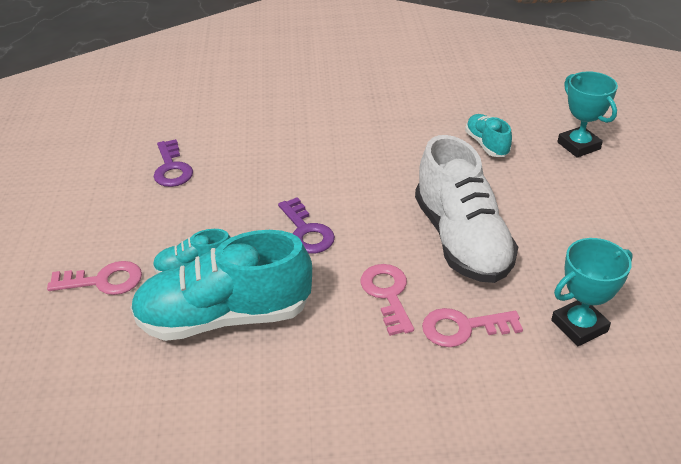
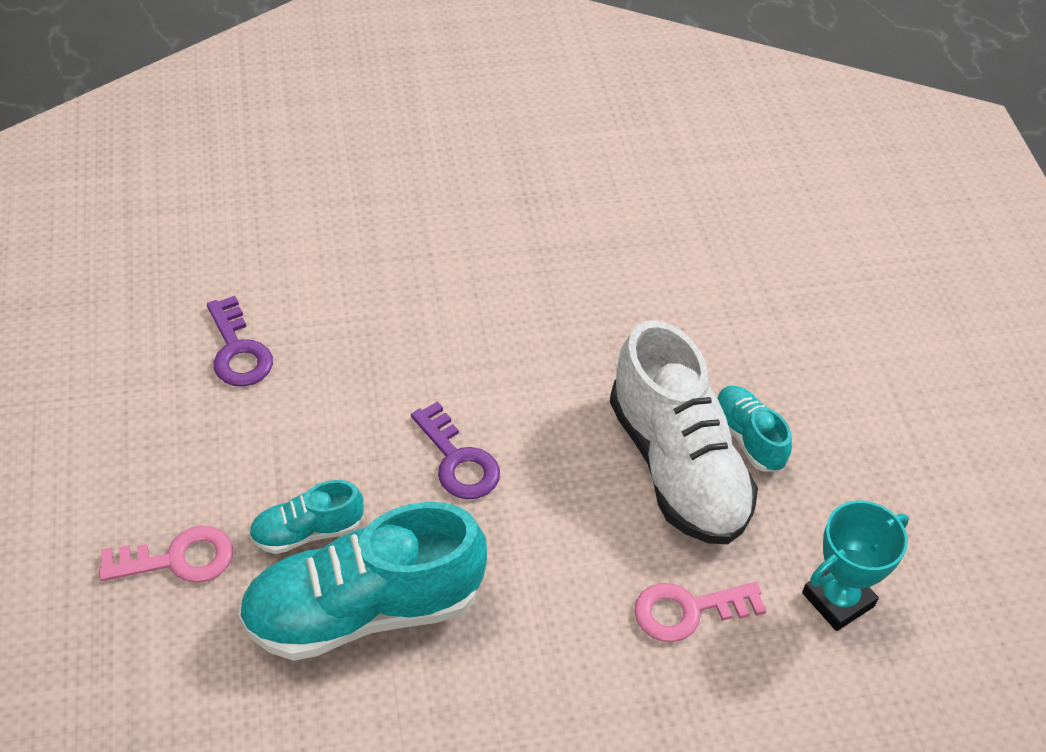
camera: 10 degrees left, 10 degrees up
(387, 294) = (583, 562): pink key -> none
(486, 144) = (703, 292): turquoise shoe -> turquoise shoe (748, 438)
(578, 146) = (834, 291): turquoise trophy -> none

